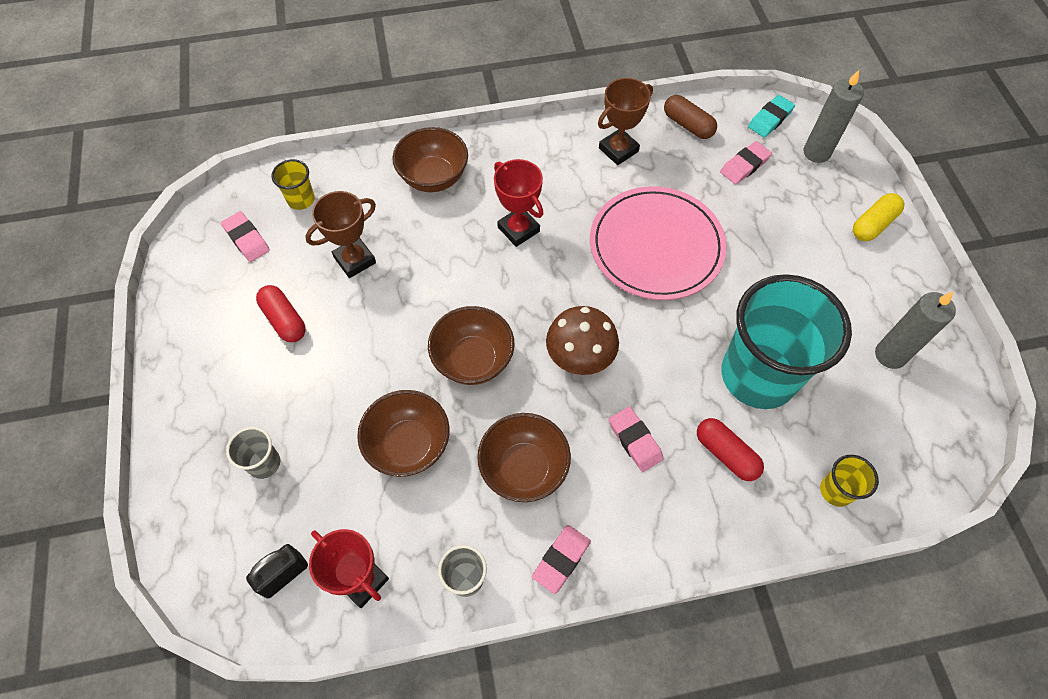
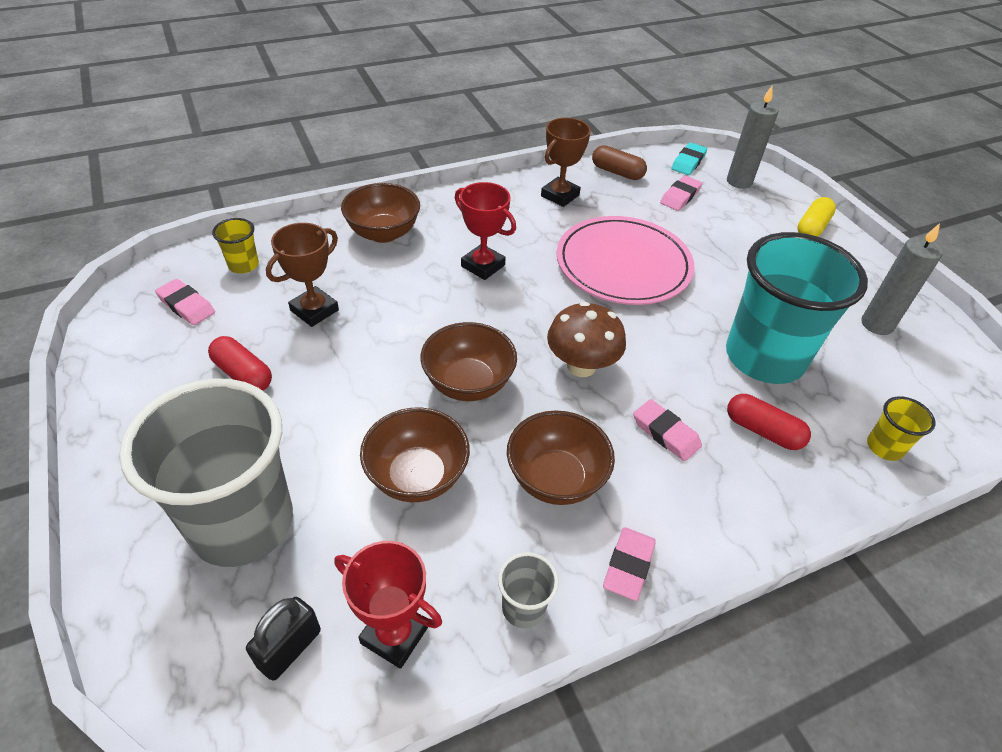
camera: 15 degrees left, 15 degrees down
(264, 463) = (242, 523): grey cup -> grey cup, size x2.46

